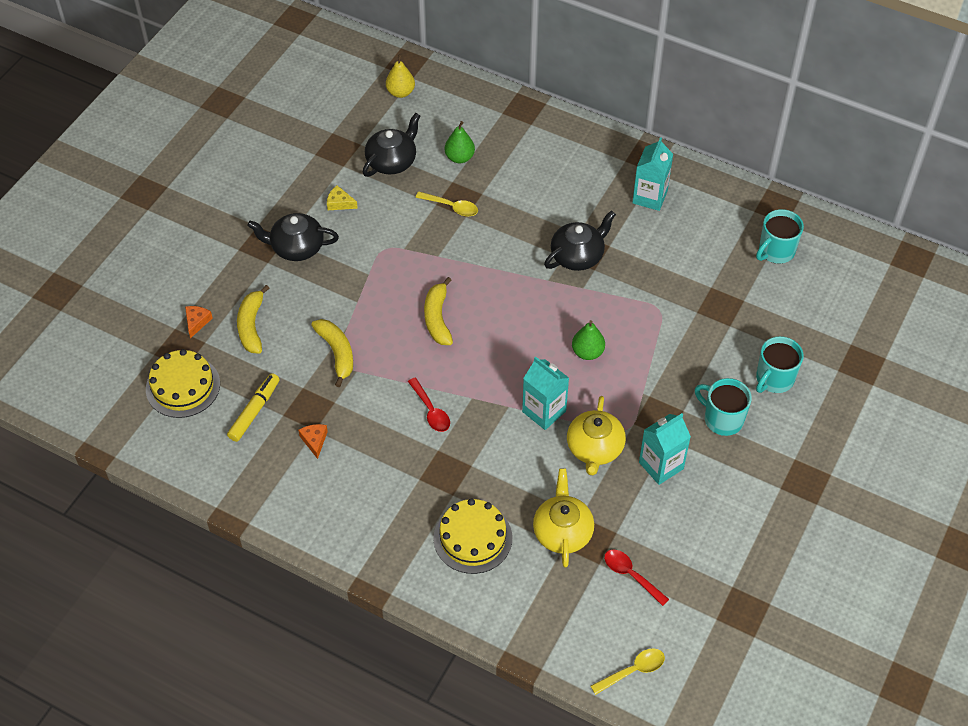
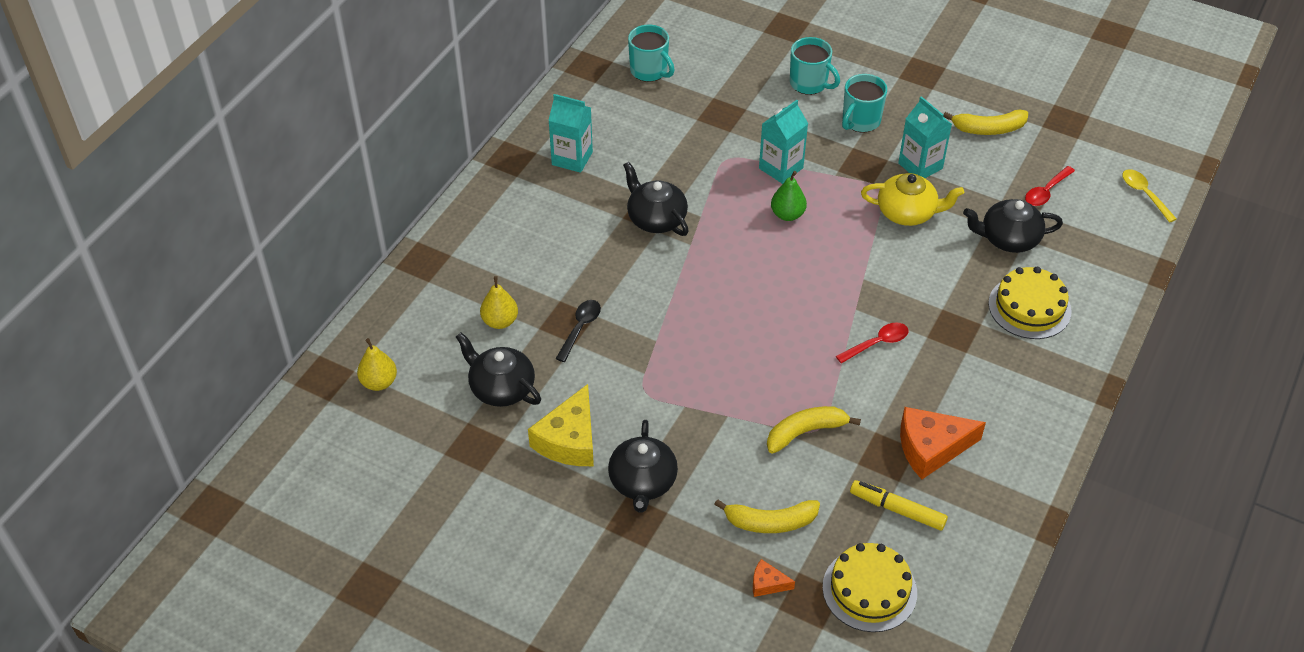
camera: 90 degrees left, 5 degrees down
(314, 441) = (931, 448): orange cheese -> orange cheese, size x2.08
(339, 203) = (569, 440): yellow cheese -> yellow cheese, size x2.08
(437, 318) = (749, 339): yellow banana -> yellow banana (988, 129)
(451, 207) = (580, 328): yellow spoon -> black spoon
(459, 157) = (500, 321): green pear -> yellow pear
(544, 411) = (867, 250): turquoise carton -> turquoise carton (781, 168)
(562, 531) = (1008, 239): yellow teapot -> black teapot

